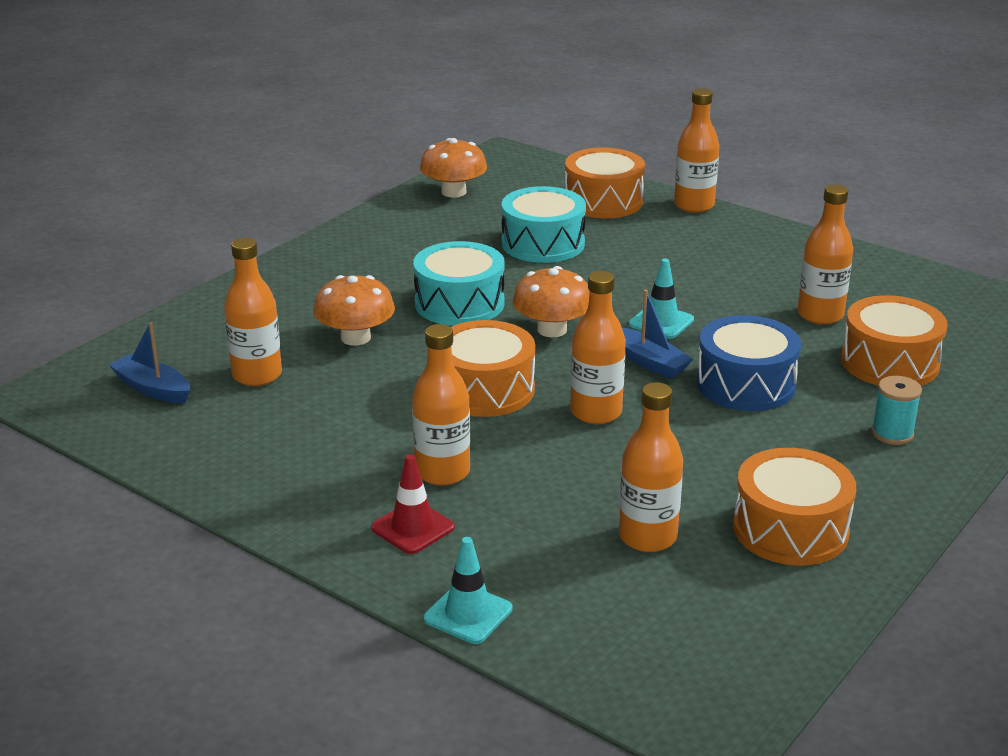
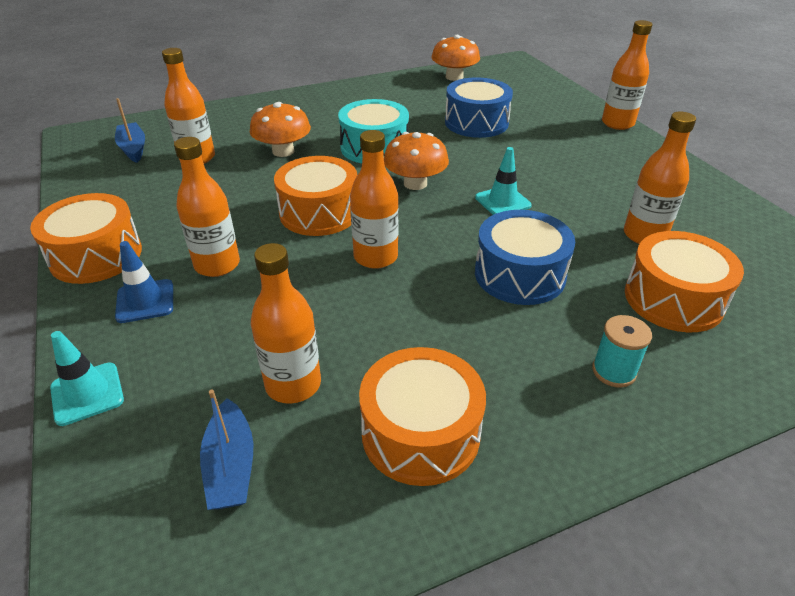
camera: 30 degrees right, 10 degrees up
(412, 528) = (145, 301): red traffic cone -> blue traffic cone
(543, 243) = (476, 122): turquoise drum -> blue drum
(603, 201) = (550, 105): orange drum -> orange drum (96, 255)
(649, 362) = (460, 230): blue boat -> blue boat (231, 466)

